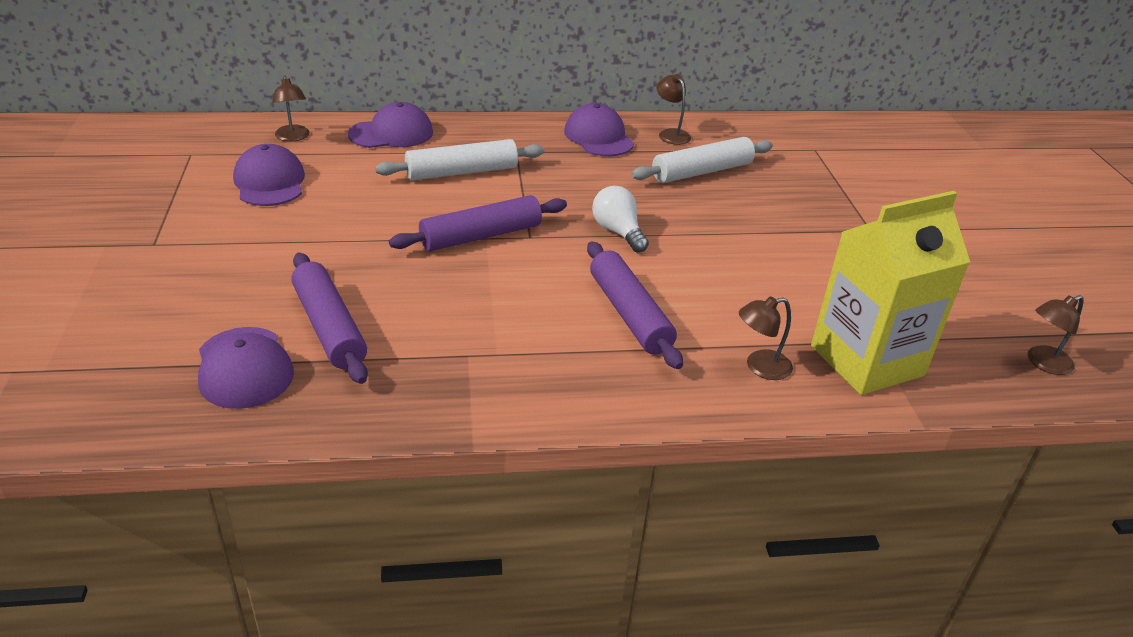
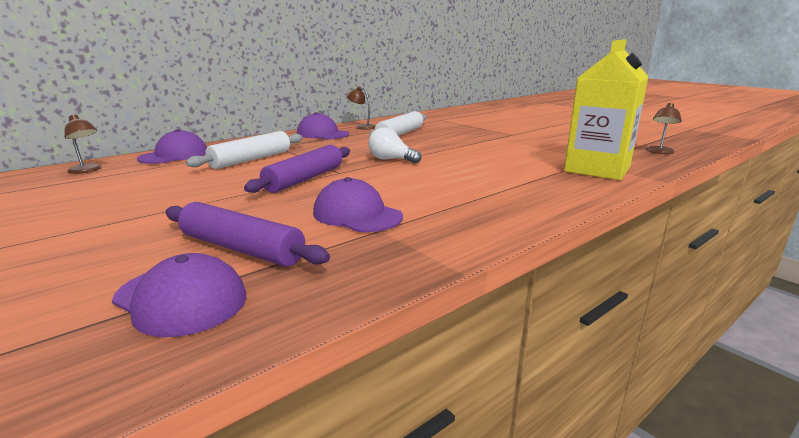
camera: 30 degrees left, 15 degrees down
(270, 182) = (87, 193): purple cap -> purple cap (357, 215)
(629, 314) = (453, 185): purple rolling pin -> none
(760, 367) = (558, 184): brown lamp -> none

